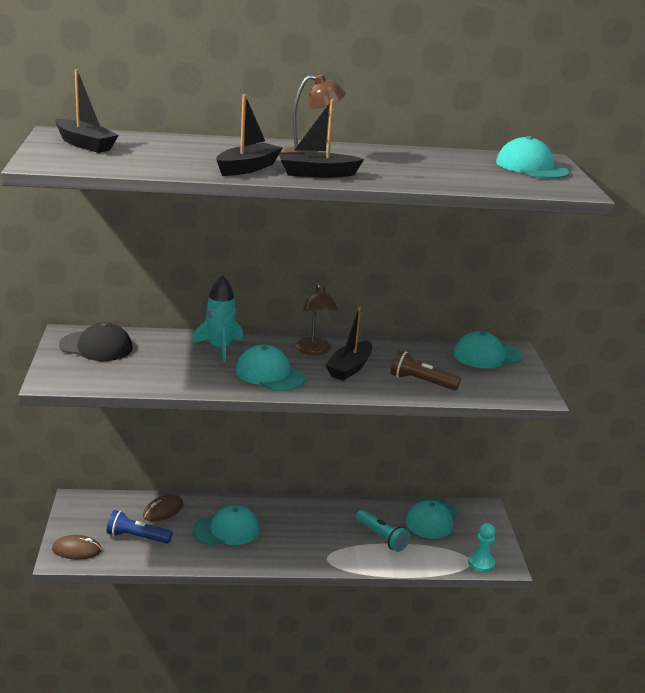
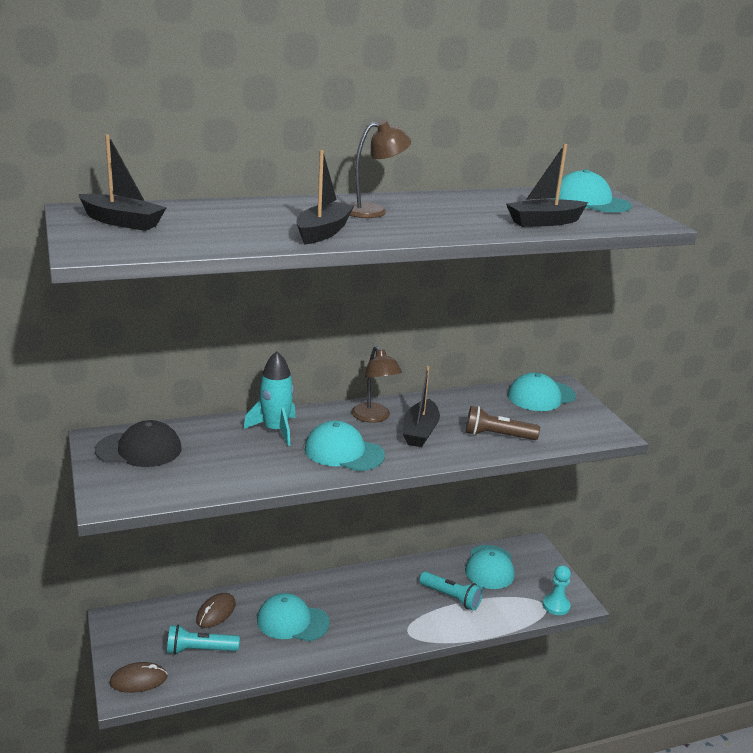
camera: 15 degrees left, 0 degrees up
(137, 537) = (200, 650): blue flashlight -> turquoise flashlight
(226, 530) = (292, 621): turquoise cap -> turquoise cap turned 135 degrees counterclockwise
(317, 174) = (398, 231): black boat -> black boat (544, 222)

